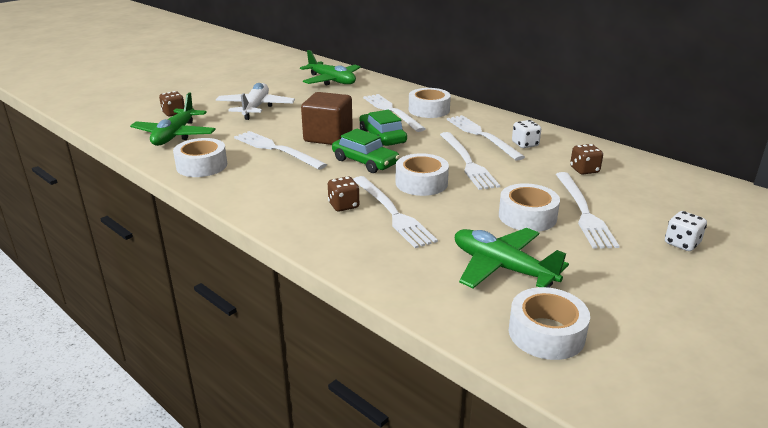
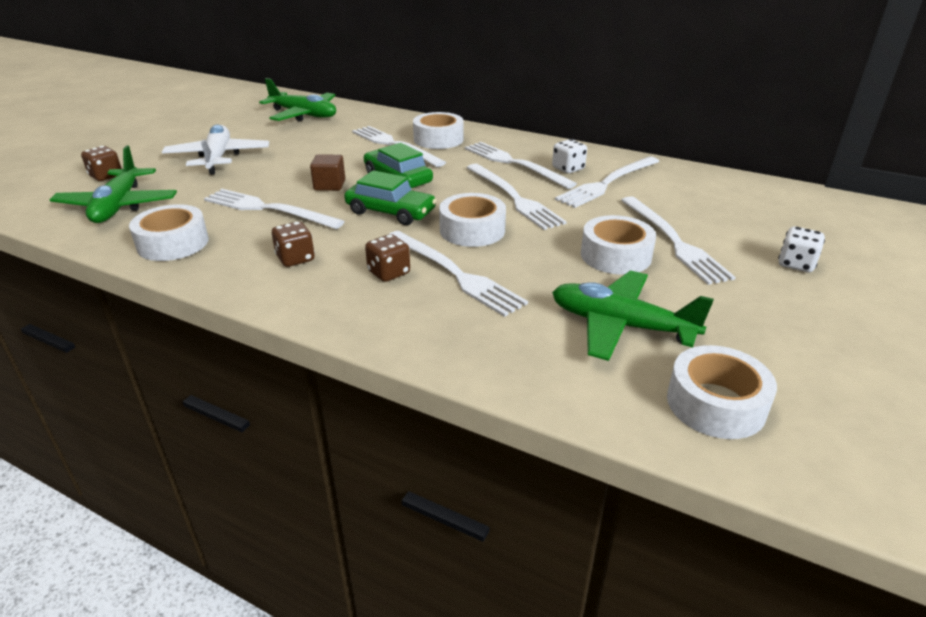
camera: 15 degrees left, 5 degrees up
(328, 137) = (329, 185): brown cube -> brown cube, size x0.55
(552, 159) = (607, 183): none -> white fork
(584, 170) = (648, 191): brown dice -> brown dice (295, 259)

